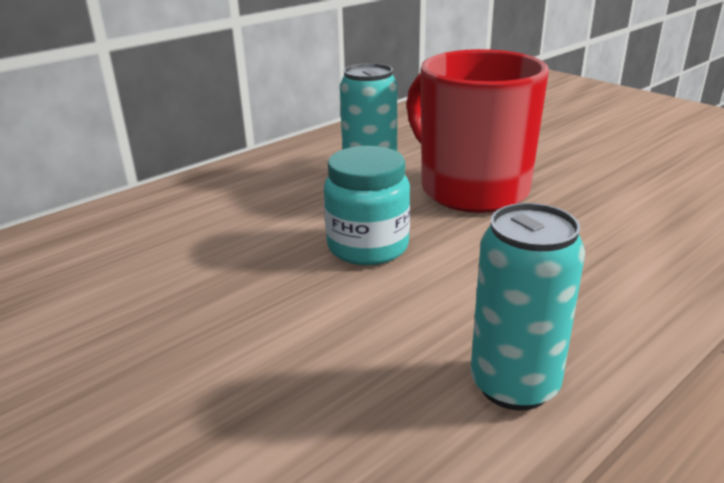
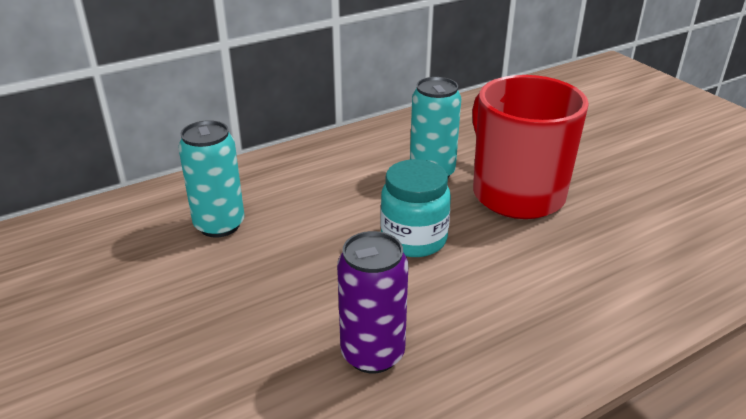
camera: 10 degrees right, 5 degrees up
(350, 382) = (372, 354): none -> purple can
(514, 385) = (492, 376): turquoise can -> turquoise can (219, 225)

